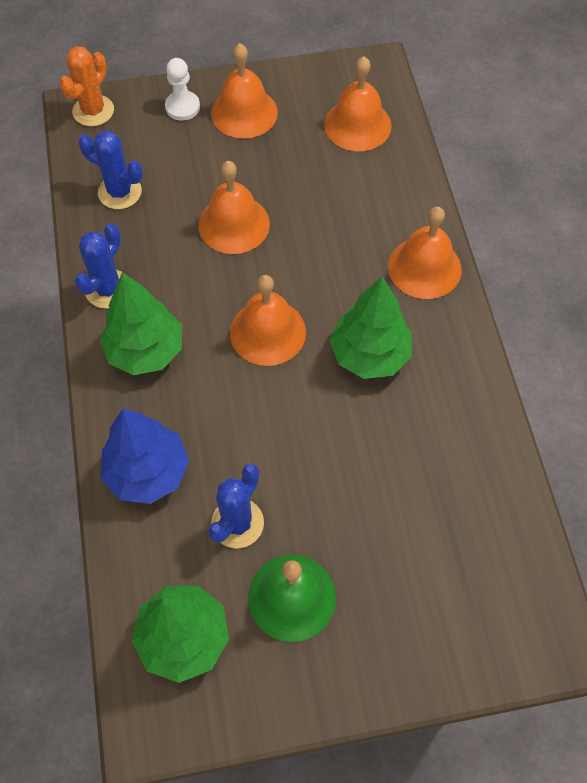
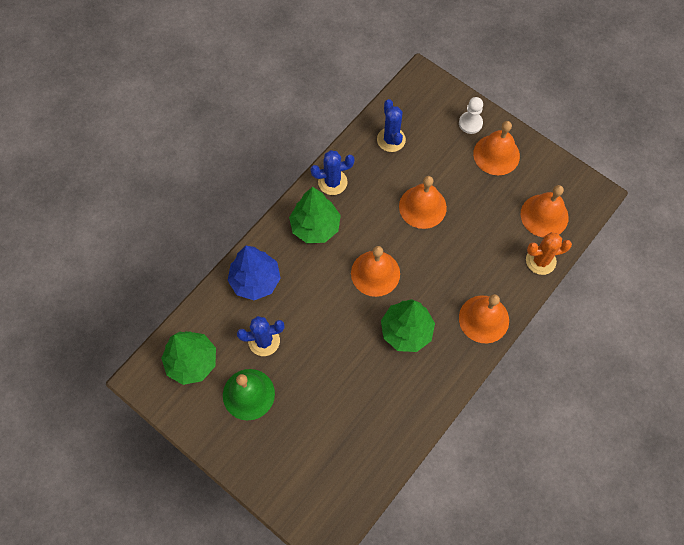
camera: 50 degrees right, 5 degrees up
(93, 111) = (427, 85): orange cactus -> orange cactus (540, 261)

